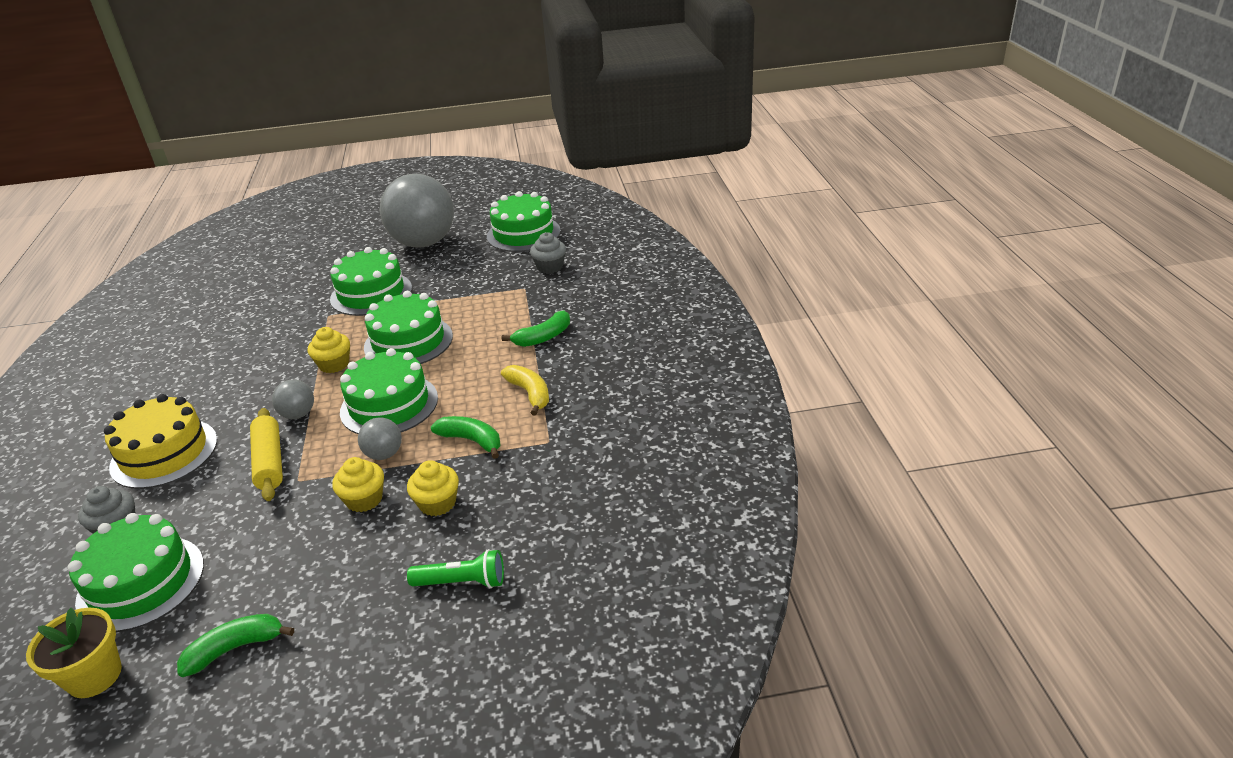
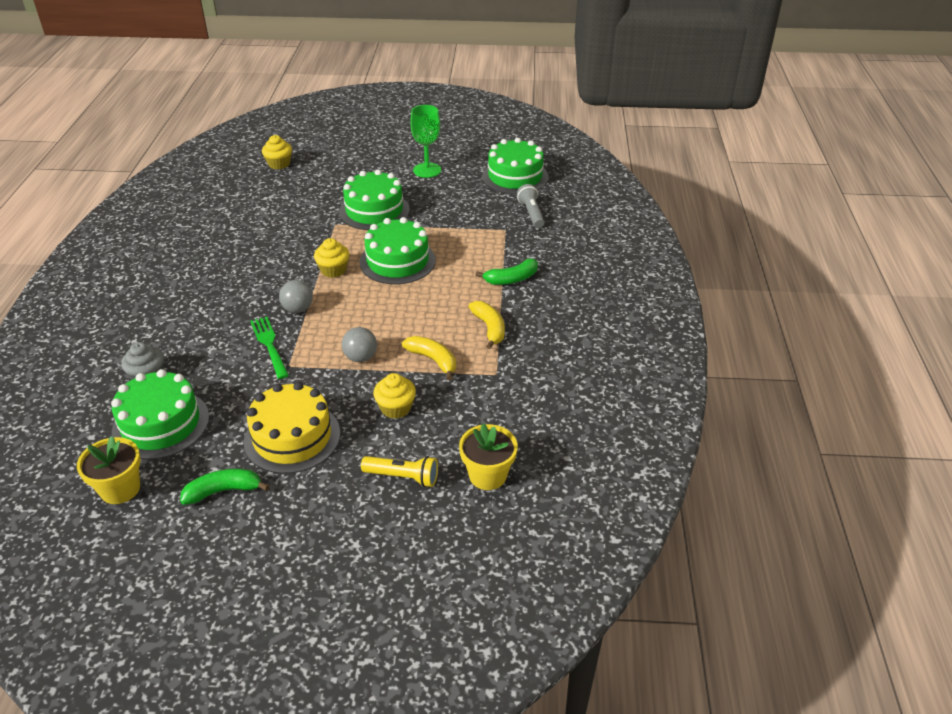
camera: 10 degrees right, 5 degrees up
(164, 453) = (189, 321): yellow cake -> yellow cake (292, 437)
(269, 462) = (270, 345): yellow rolling pin -> green fork
(364, 499) = (338, 392): yellow cupcake -> yellow cupcake (279, 164)
(389, 405) = (372, 315): green cake -> none
(424, 243) = (427, 170): grey ball -> green goblet
(462, 582) = (403, 477): green flashlight -> yellow flashlight
(471, 440) = (433, 360): green banana -> yellow banana
(550, 267) = (531, 213): grey cupcake -> grey flashlight
(564, 558) = (487, 475): none -> yellow flower pot

